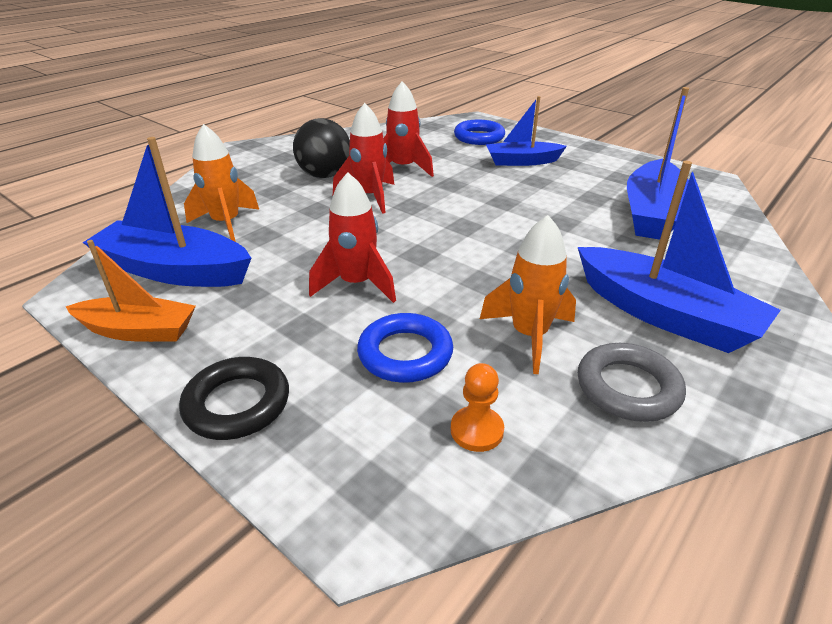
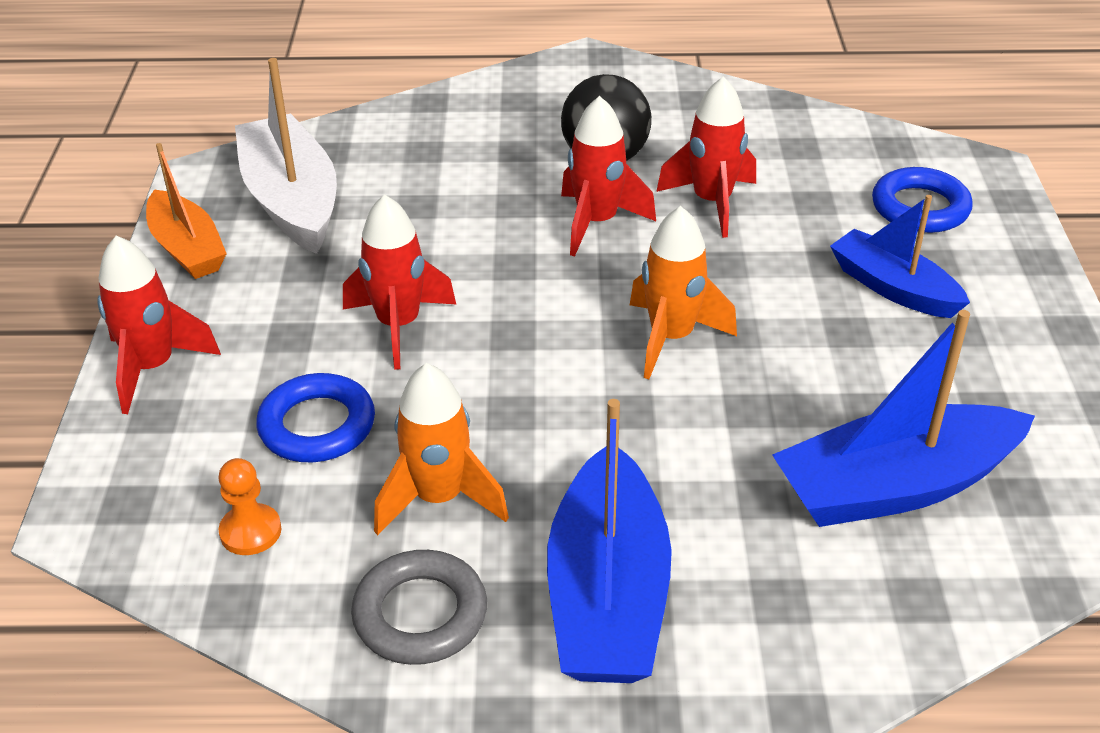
camera: 50 degrees right, 5 degrees up
(174, 271) = (291, 201): blue boat -> white boat
(226, 224) = (408, 170): orange rocket -> orange rocket (671, 338)
(237, 403) = (153, 368): black ring -> red rocket

